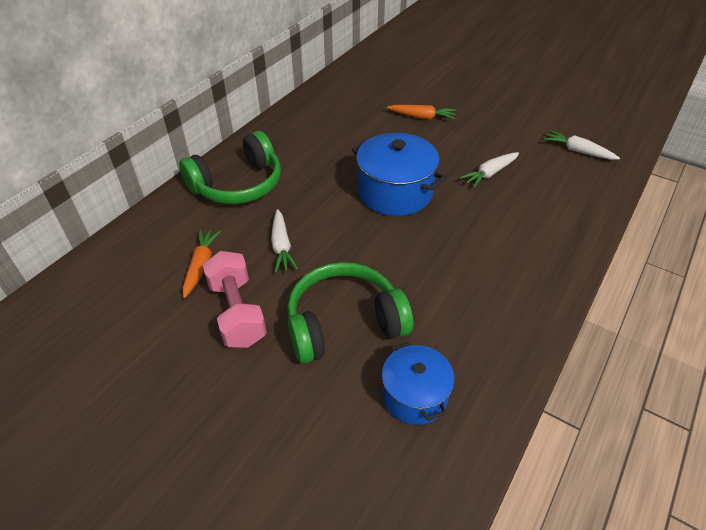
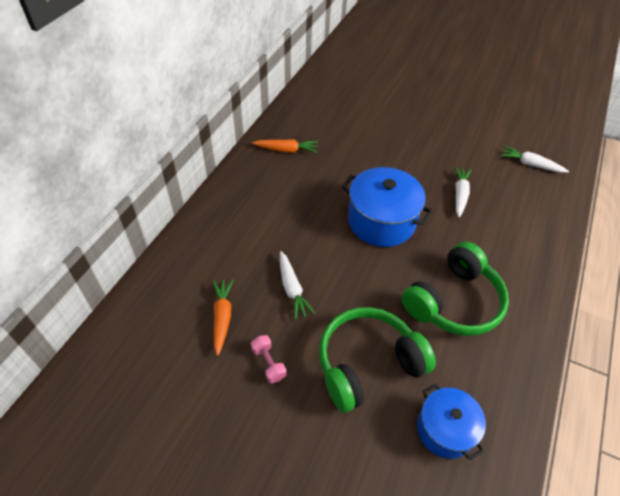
camera: 10 degrees left, 5 degrees up
(237, 312) = (268, 363): pink dumbbell -> pink dumbbell, size x0.51
(238, 184) = (235, 225): green headphones -> green headphones (454, 301)
(422, 117) = (387, 137): orange carrot -> orange carrot (286, 150)
(489, 174) = (460, 194): white carrot -> white carrot turned 150 degrees clockwise

